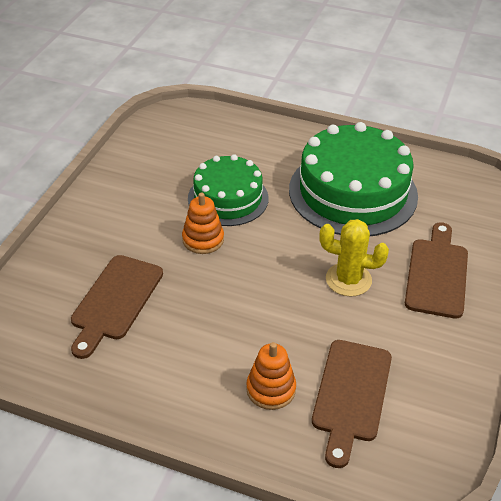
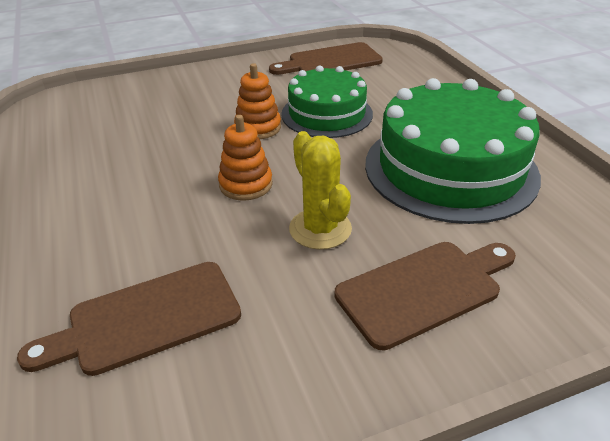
camera: 50 degrees right, 5 degrees down
(115, 301) = (133, 127): brown cutting board -> brown cutting board (330, 61)
(271, 389) = (103, 257): orange stacking toy -> orange stacking toy (246, 184)

